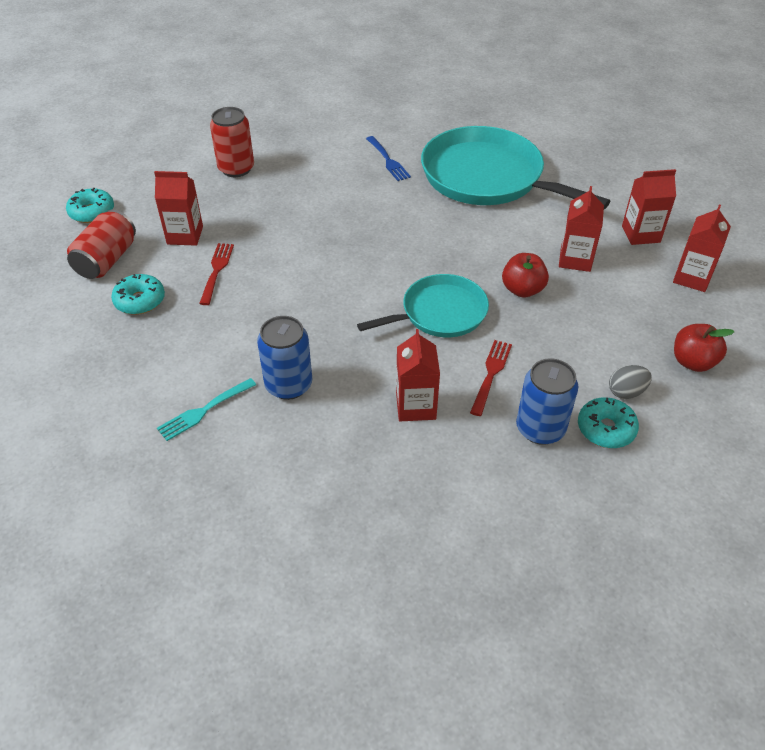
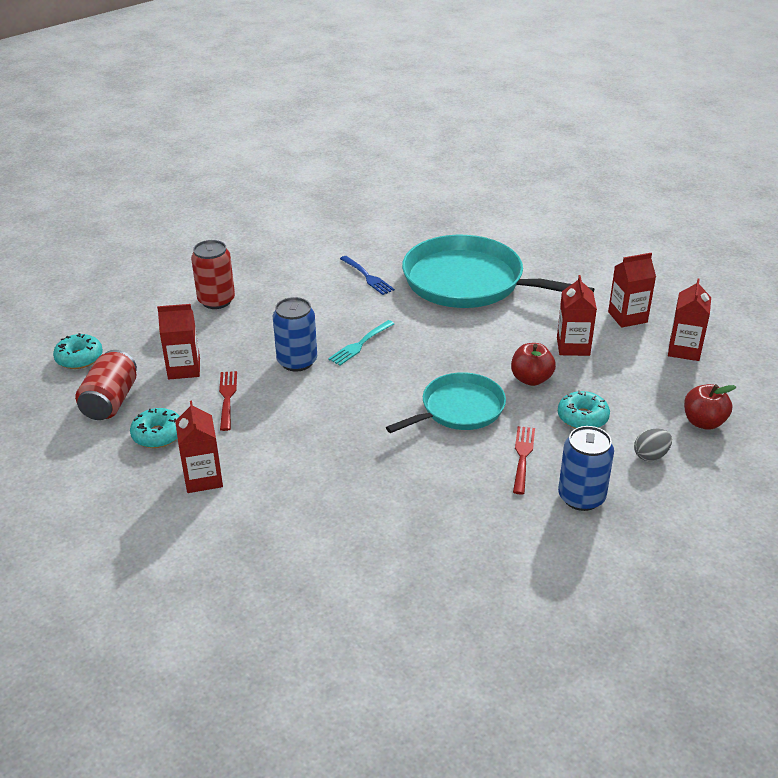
camera: 10 degrees left, 10 degrees down
(204, 410) = (256, 525): turquoise fork -> turquoise fork (360, 344)
(288, 385) = (332, 491): blue can -> blue can (297, 361)
(415, 406) = (460, 494): red carton -> red carton (203, 478)
(606, 429) = (641, 489): turquoise donut -> turquoise donut (582, 417)

